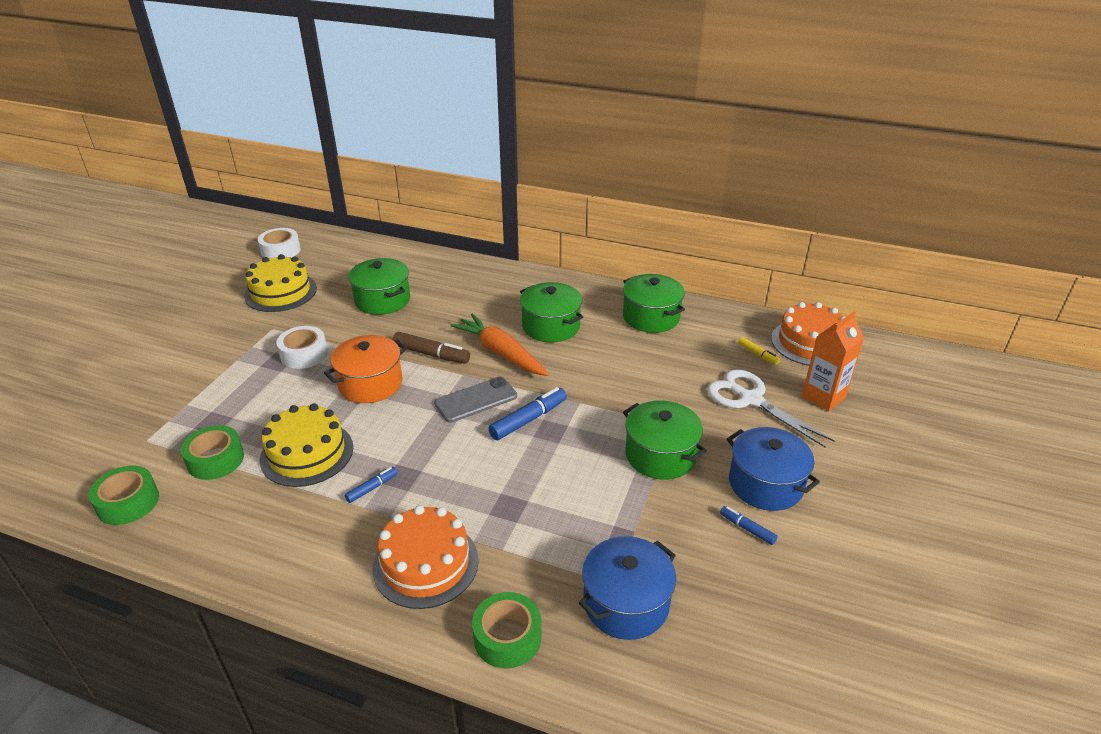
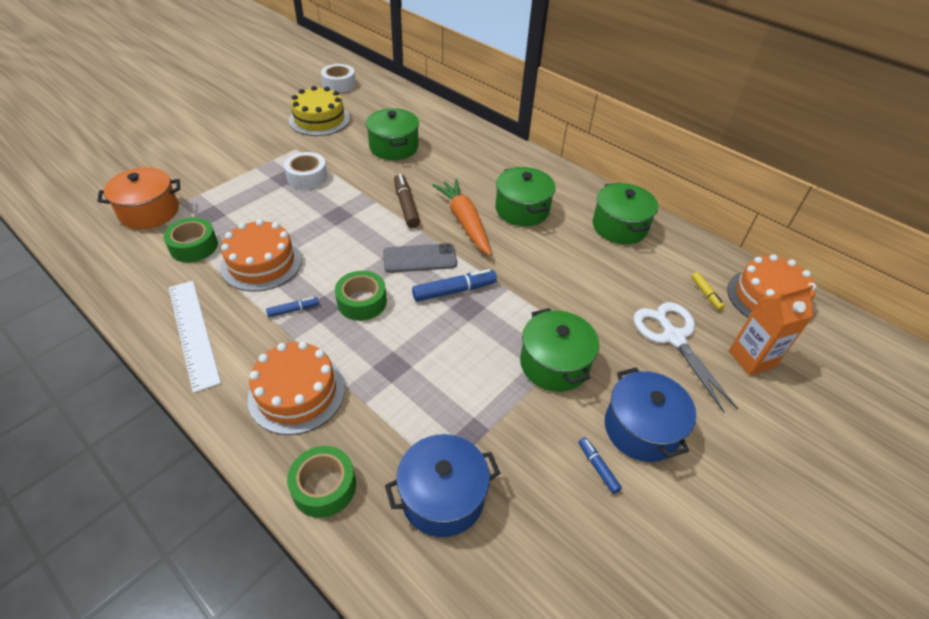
camera: 20 degrees right, 10 degrees up
(128, 502) = (116, 261): green tape -> green tape (362, 302)
(273, 545) = (193, 332): none -> white ruler
(307, 453) = (261, 263): yellow cake -> orange cake
(370, 384) = (343, 218): orange pot -> orange pot (149, 212)
(431, 354) = (406, 206): brown marker -> brown marker turned 150 degrees counterclockwise

